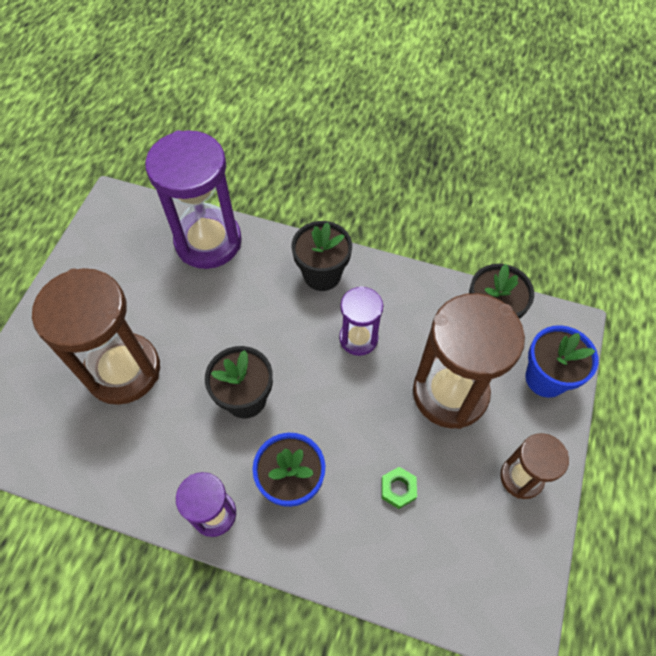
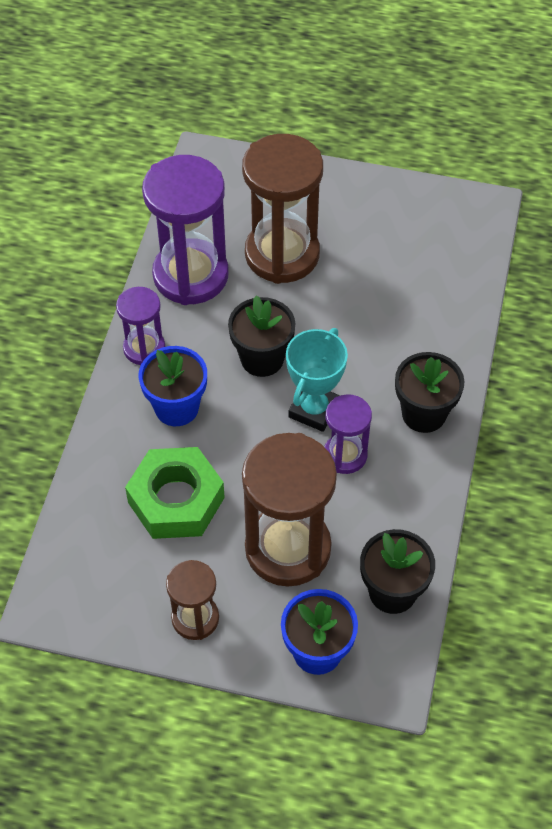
camera: 85 degrees right, 5 degrees down
(208, 241) = (449, 300): purple hourglass -> purple hourglass (190, 275)
(309, 358) = (314, 410): none -> turquoise trophy
(398, 489) = (176, 500): green nut -> green nut, size x2.39

